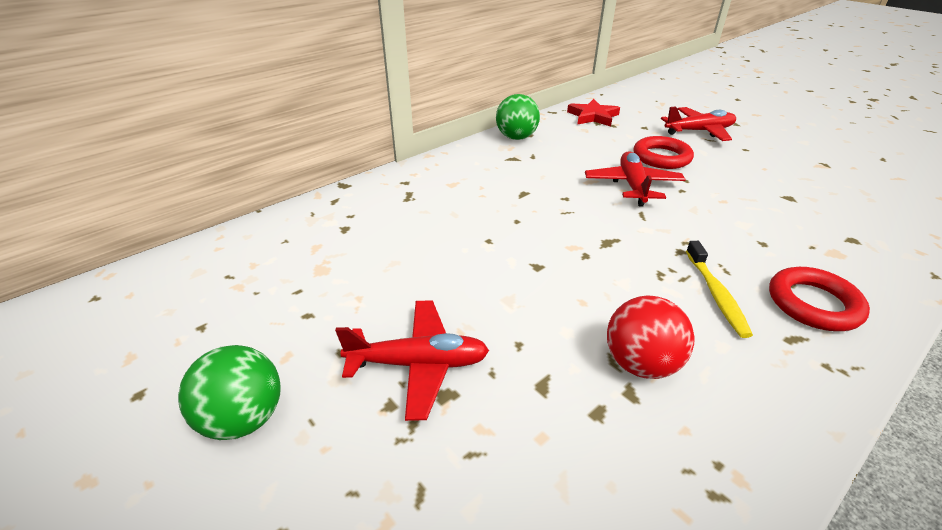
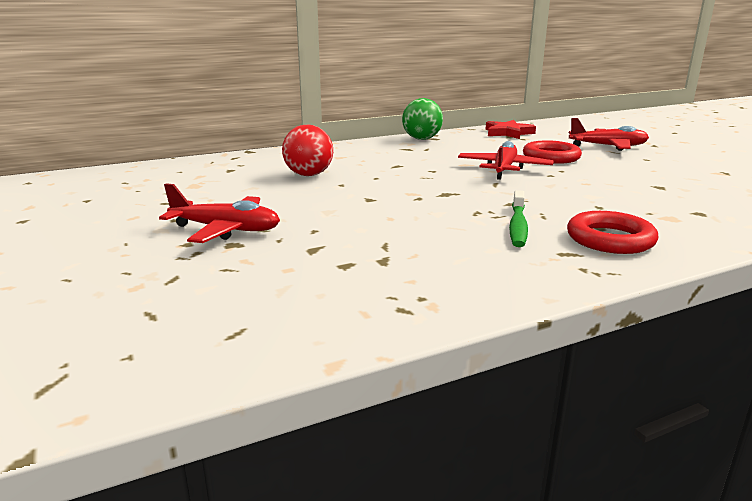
camera: 15 degrees right, 15 degrees down
(244, 418) = (82, 236): green ball -> none
(640, 363) = (407, 249): red ball -> red ball (309, 175)
(716, 294) = (517, 226): yellow toothbrush -> green toothbrush

